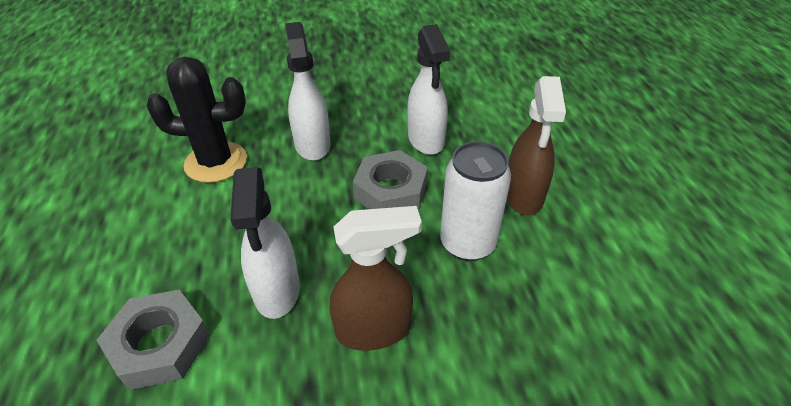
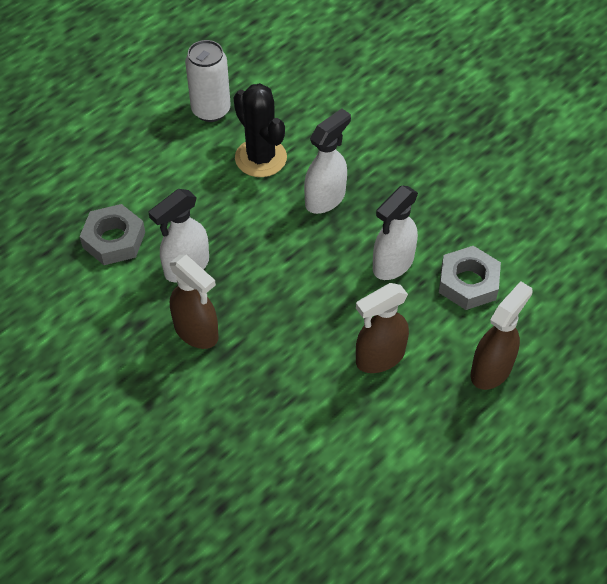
camera: 55 degrees right, 10 degrees up
(391, 190) = (317, 274): grey nut -> grey nut (468, 283)
(467, 243) = (303, 345): white can -> white can (211, 110)
(583, 138) = (491, 369): none -> brown spray bottle

